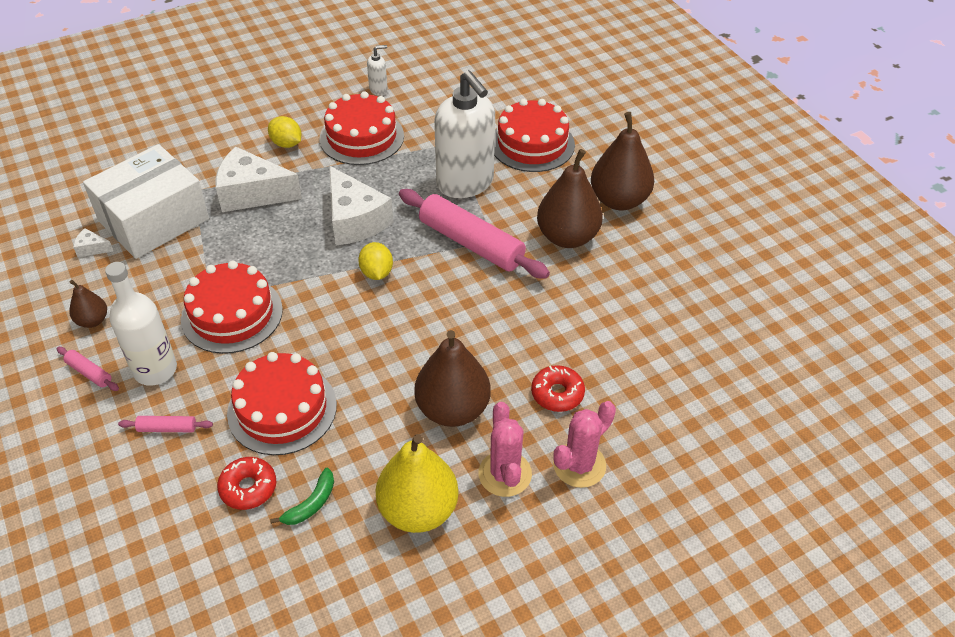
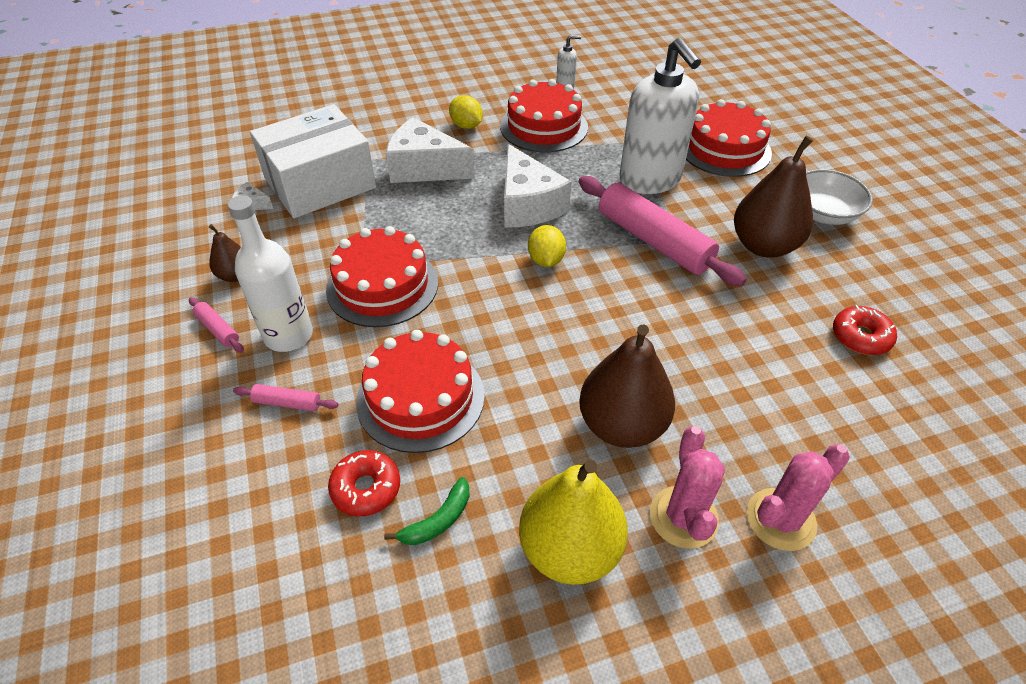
camera: 10 degrees right, 0 degrees up
(557, 394) = (752, 423): red donut -> red donut (860, 337)
(619, 200) = (823, 214): brown pear -> white bowl

